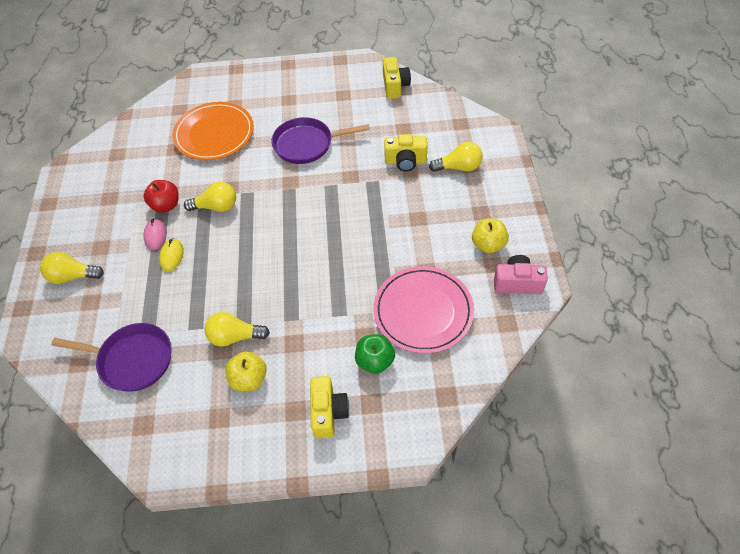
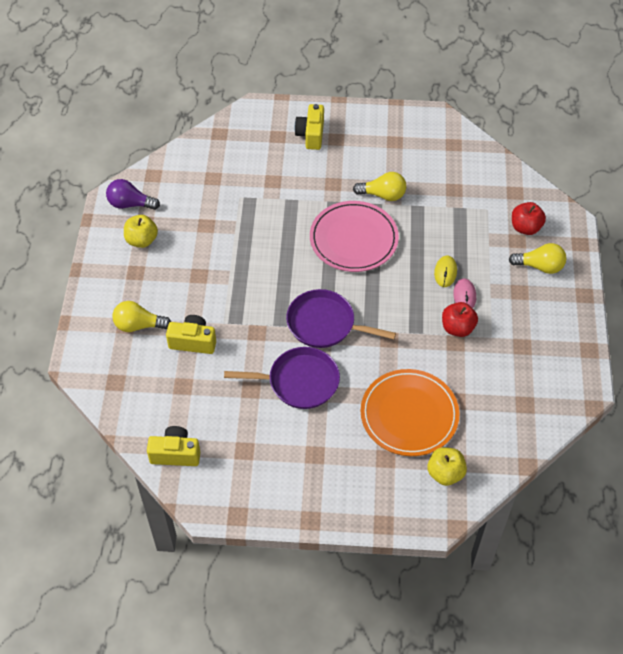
camera: 175 degrees left, 0 degrees up
(77, 318) = (525, 227): none -> red apple
(132, 360) = (469, 189): purple pan -> purple pan (324, 324)
(216, 207) = (403, 318): yellow light bulb -> none
(249, 379) = (371, 163): yellow apple -> yellow apple (445, 473)
(375, 361) = (268, 162): green apple -> none
(395, 86) = (175, 454): yellow camera -> yellow camera turned 90 degrees clockwise
(423, 311) = (219, 193): pink plate -> pink plate (353, 239)
(517, 283) = (130, 204): pink camera -> purple light bulb

